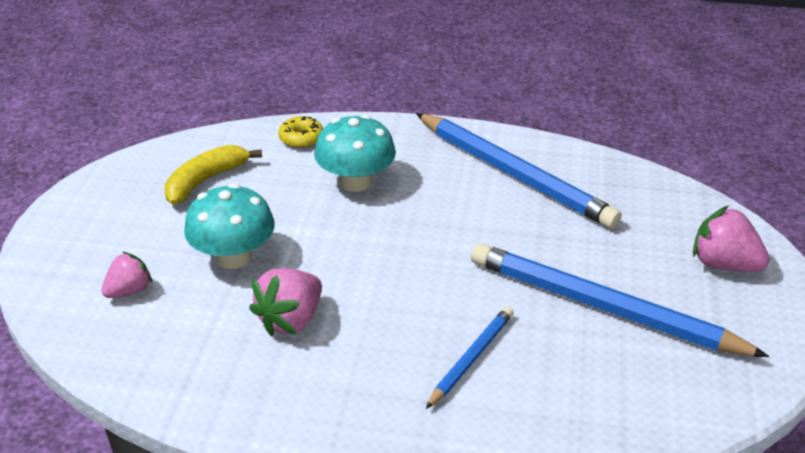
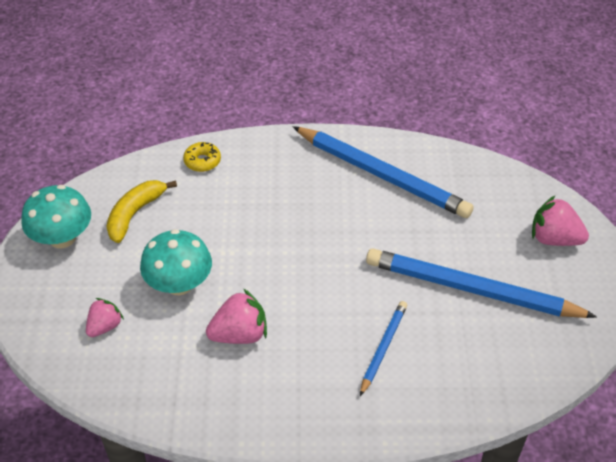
camera: 10 degrees left, 10 degrees up
(291, 320) = (239, 334): pink strawberry -> pink strawberry turned 135 degrees counterclockwise
(356, 182) = (258, 199): turquoise mushroom -> turquoise mushroom (62, 238)

